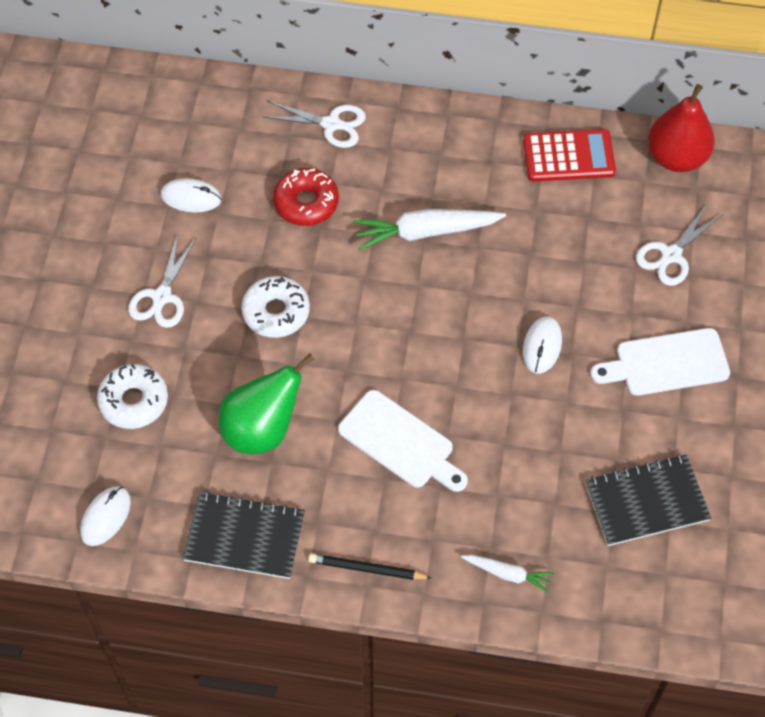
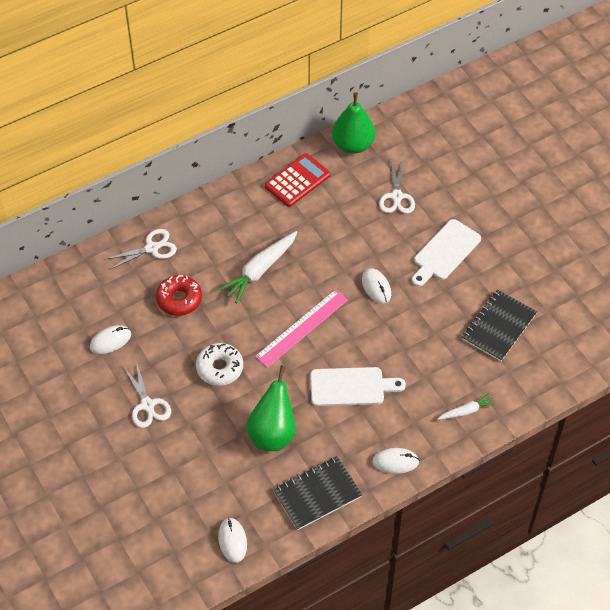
camera: 40 degrees left, 5 degrees down
(134, 401) = (187, 470): white donut -> none
(367, 569) = (395, 462): black pencil -> white mouse
(409, 332) = (302, 328): none -> pink ruler
(676, 157) = (353, 145): red pear -> green pear

